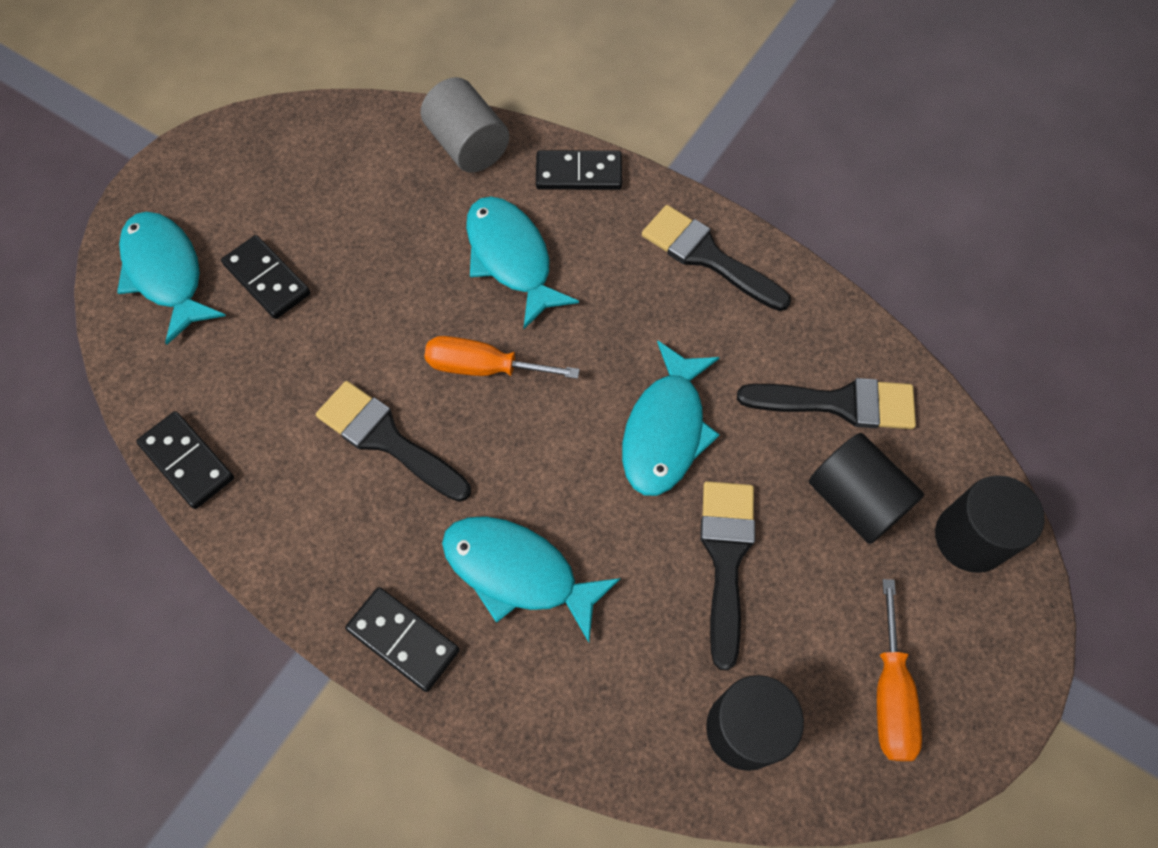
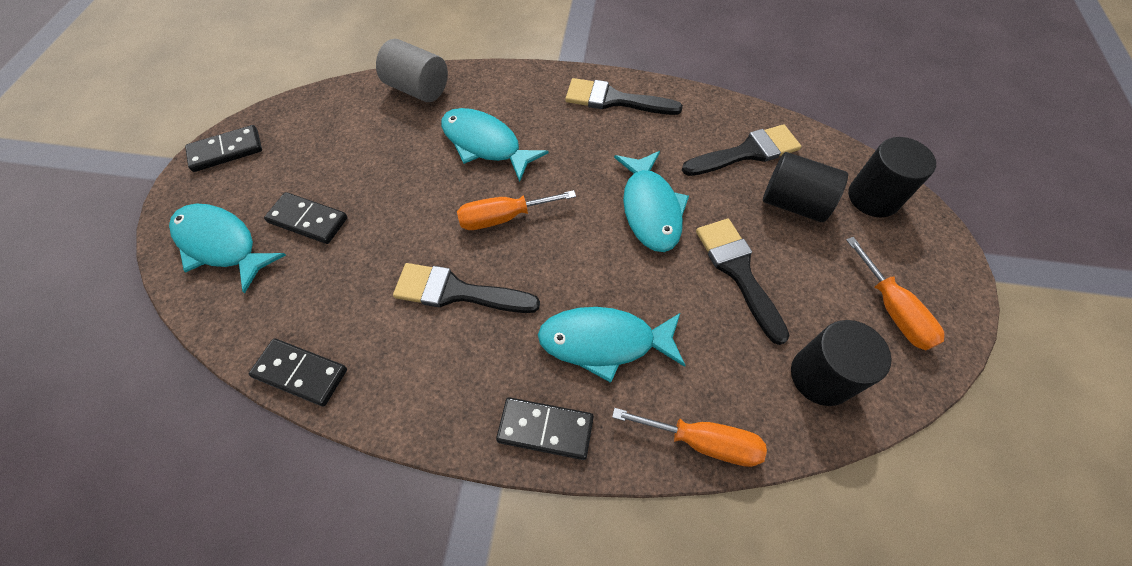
camera: 25 degrees left, 5 degrees down
(563, 735) = (702, 441): none -> orange screwdriver
(578, 173) = (503, 81): black domino -> black domino (226, 151)

